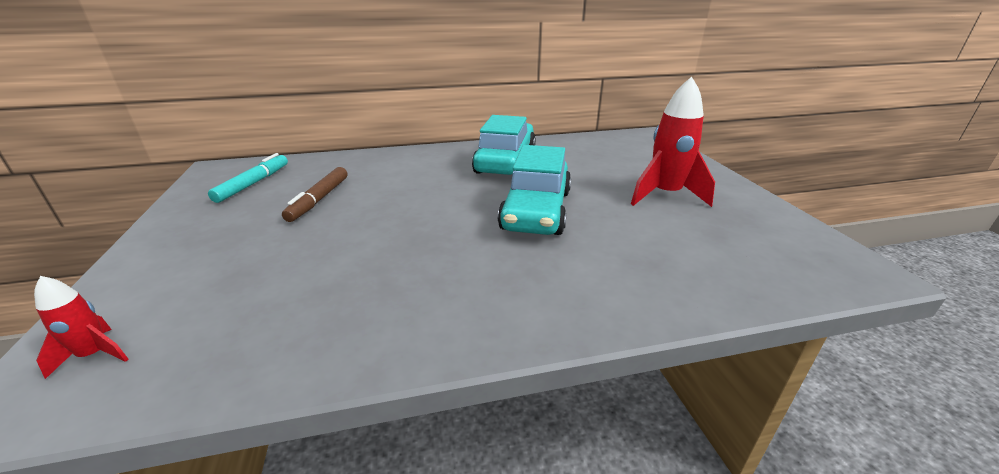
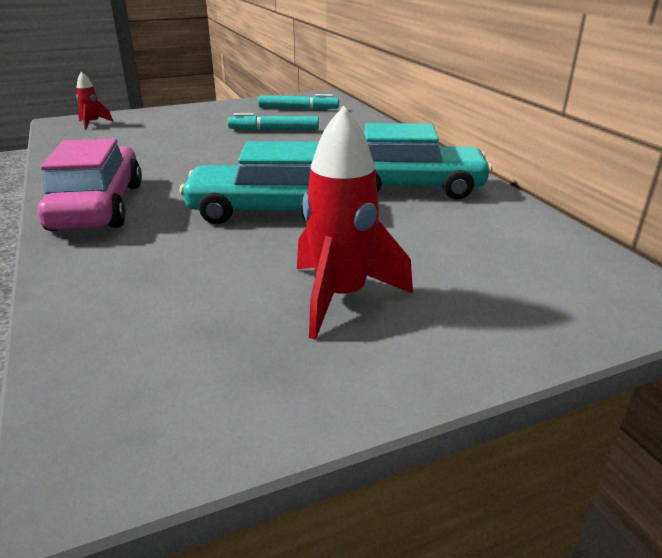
camera: 80 degrees right, 0 degrees up
(319, 199) = (274, 130): brown marker -> turquoise marker
(504, 304) = (98, 206): none -> pink car

